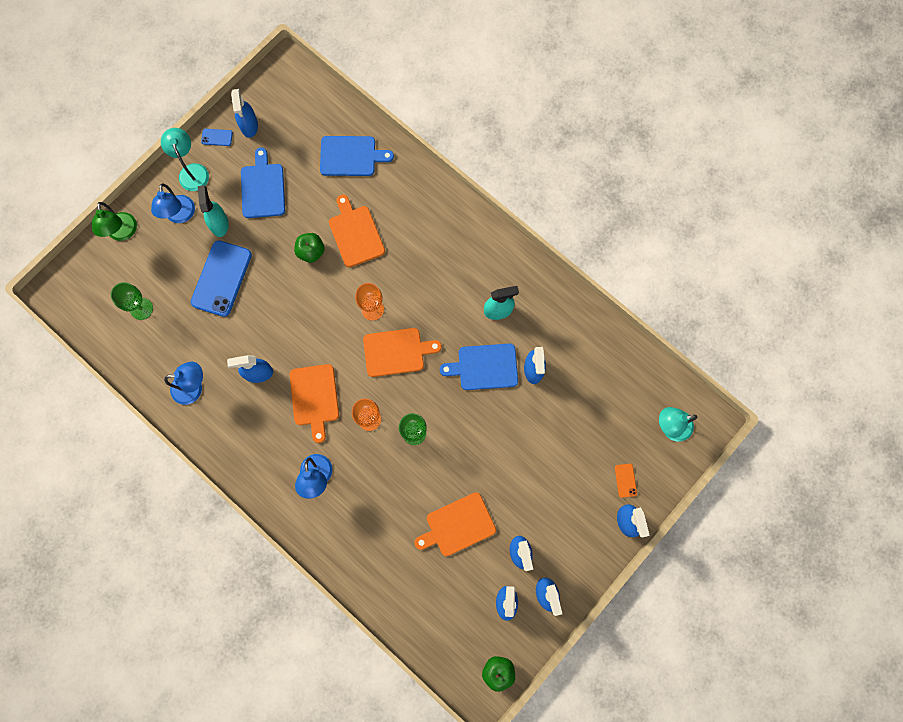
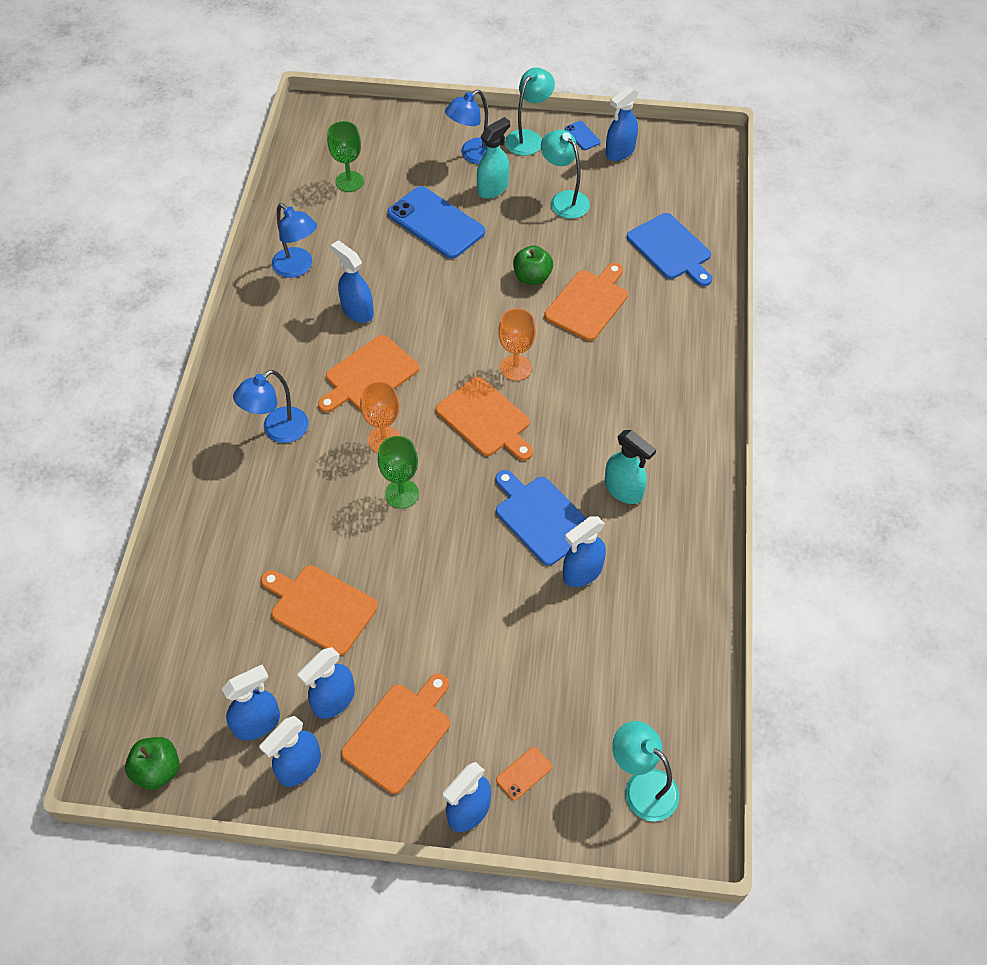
camera: 55 degrees right, 20 degrees down
(122, 233) = (416, 125): green lamp -> none
(221, 278) = (436, 223): blue phone -> blue phone turned 60 degrees clockwise
(263, 188) = (564, 199): blue cutting board -> turquoise lamp
(562, 529) = (399, 734): none -> orange cutting board

